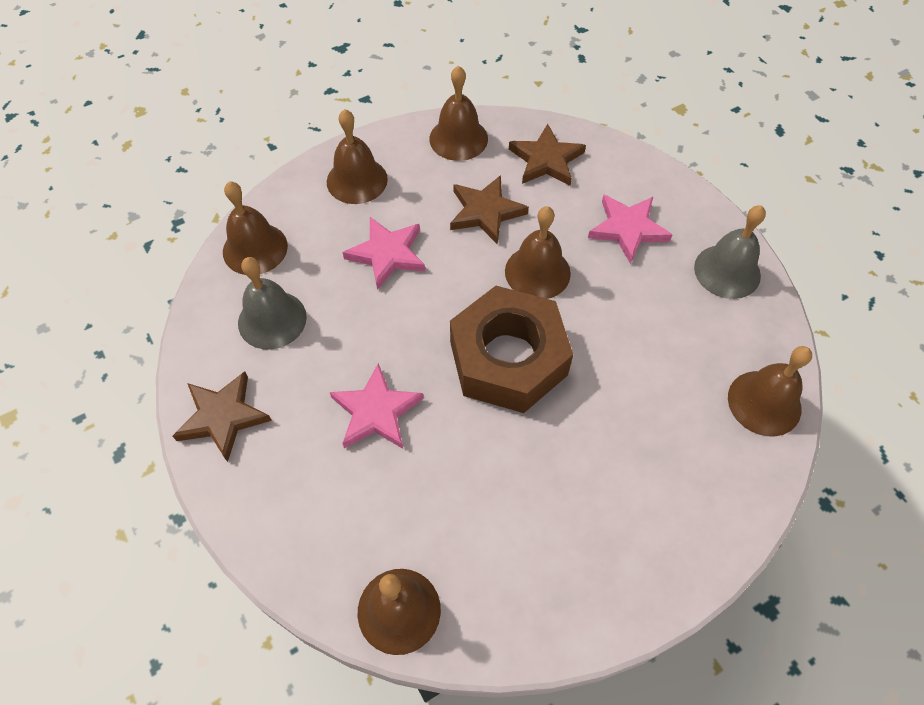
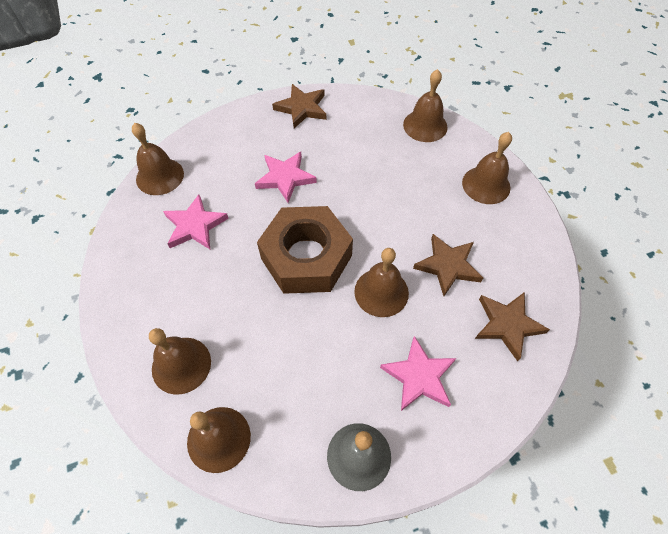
camera: 100 degrees right, 0 degrees up
(272, 319) = (365, 132): grey bell -> none
(387, 254) = (411, 196): pink star -> pink star (195, 225)
(458, 138) = (533, 259): brown bell -> brown bell (181, 365)

